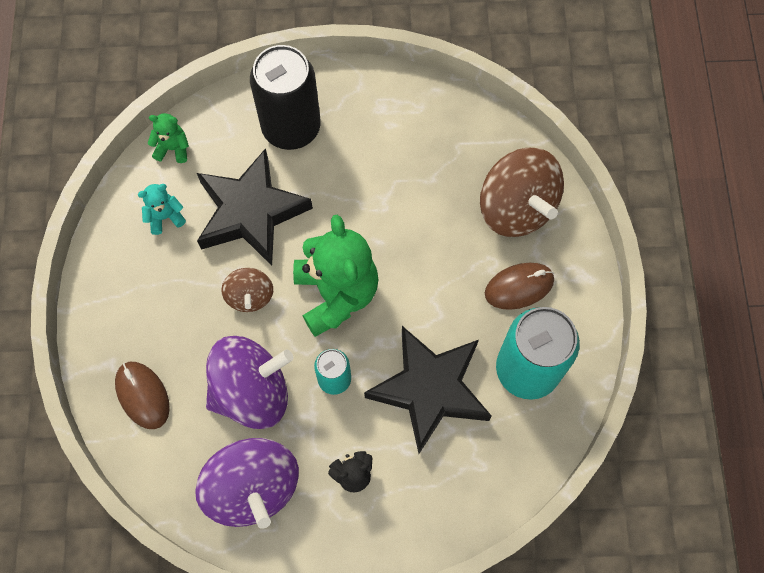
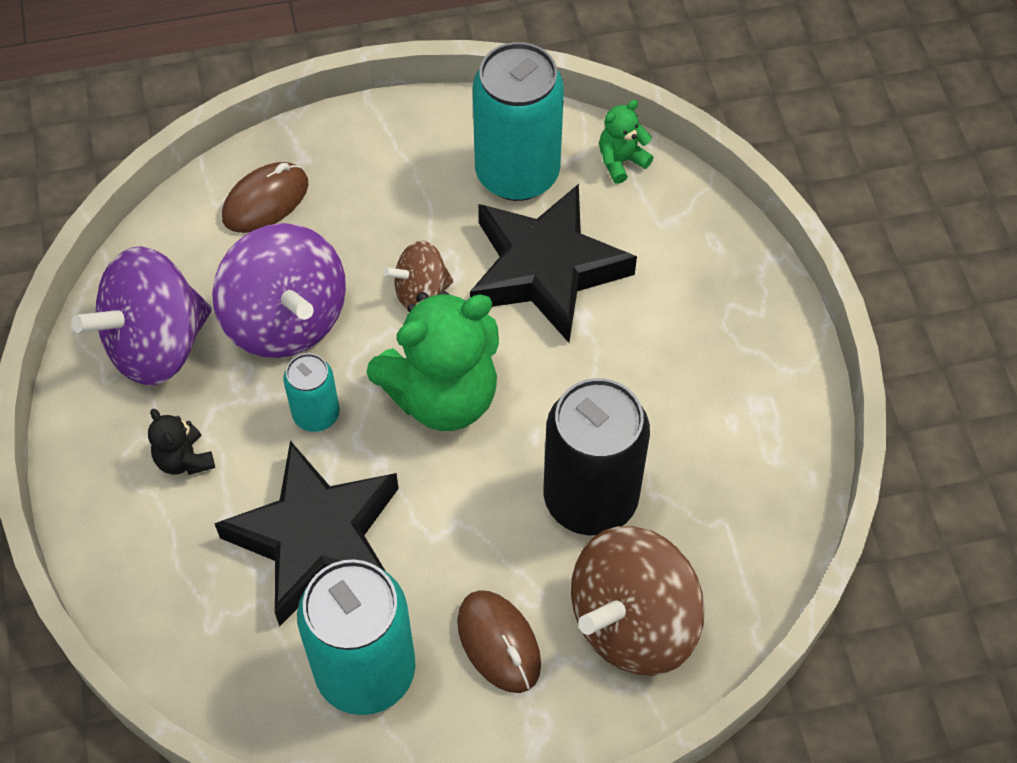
camera: 80 degrees right, 10 degrees down
(165, 217) = (517, 173): turquoise teddy bear -> turquoise can
(173, 148) = (621, 161): green teddy bear -> green teddy bear turned 120 degrees counterclockwise
(291, 128) = (691, 294): black can -> black can (590, 498)

